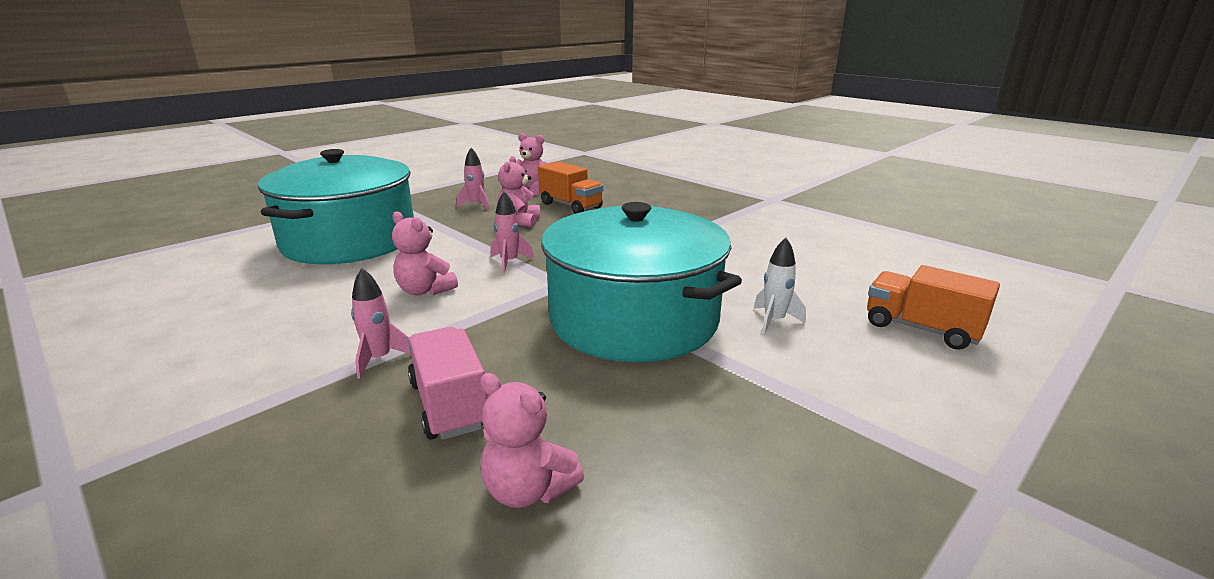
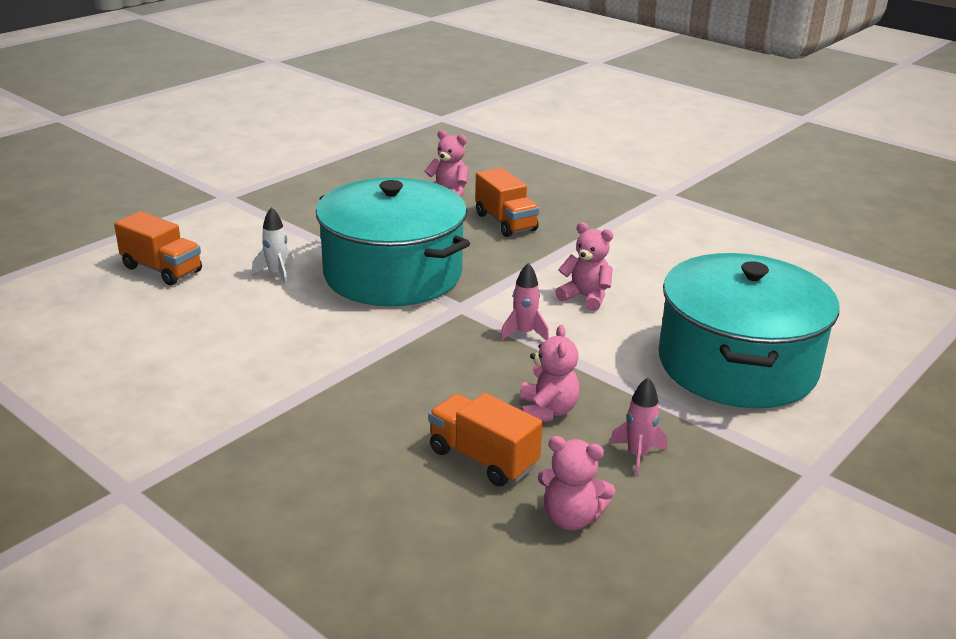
camera: 175 degrees right, 5 degrees up
(379, 359) = (570, 244): pink rocket -> none
(449, 405) = (505, 222): pink truck -> orange truck

